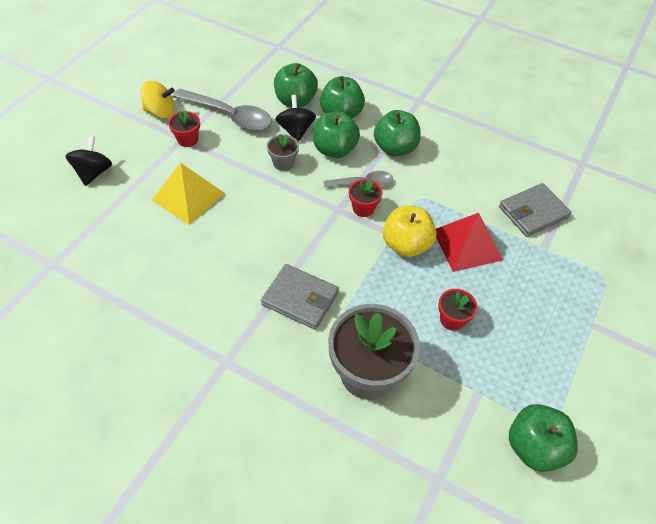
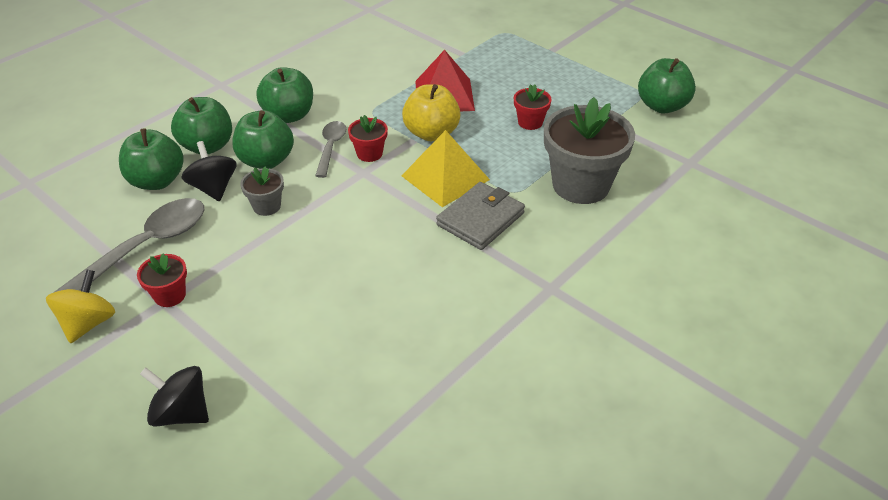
camera: 75 degrees left, 10 degrees down
(188, 196) = (284, 302): yellow pyramid -> yellow pyramid (445, 177)
(295, 130) = (213, 188): black spinning top -> black spinning top turned 60 degrees clockwise
(533, 212) = (418, 50): grey wallet -> none

